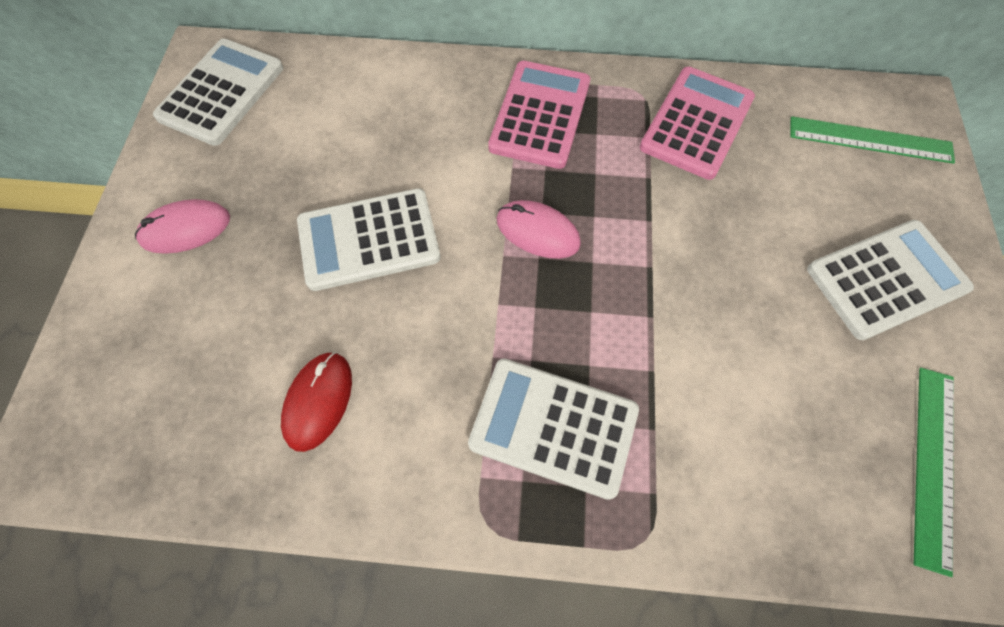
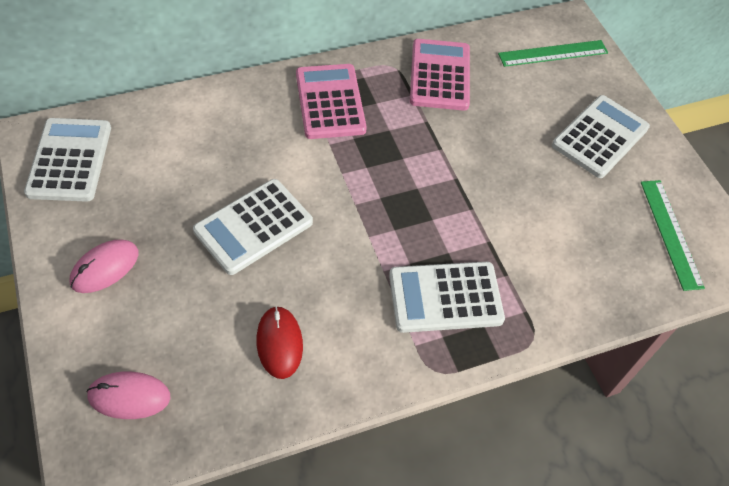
camera: 30 degrees left, 10 degrees down
(537, 232) = (370, 181): pink mouse -> pink mouse (129, 396)

